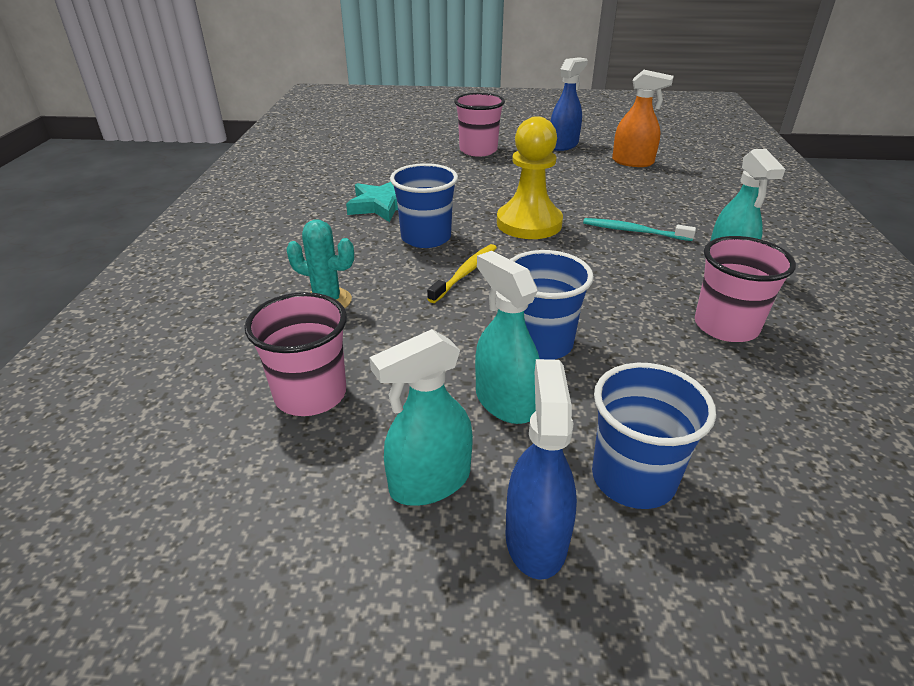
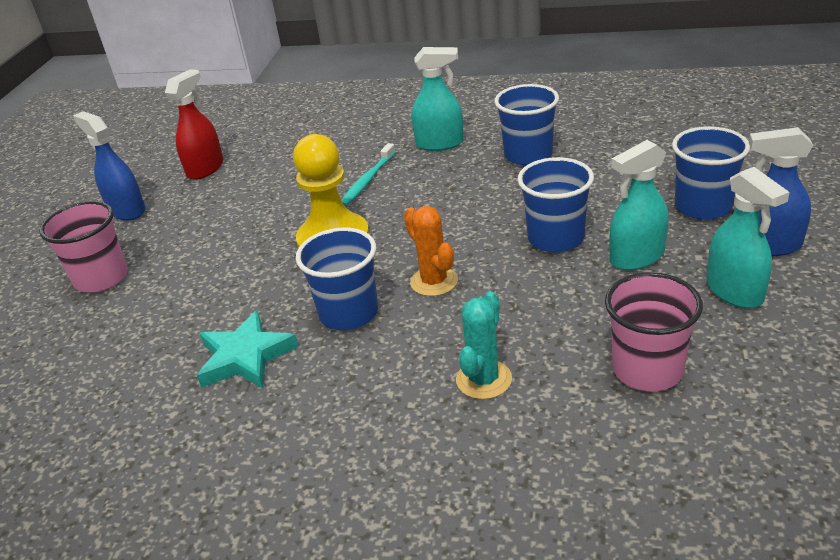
camera: 80 degrees left, 0 degrees up
(465, 273) = (434, 281): yellow toothbrush -> orange cactus
(633, 162) = (205, 169): orange spray bottle -> red spray bottle
(726, 326) = (528, 155): pink cup -> blue cup

